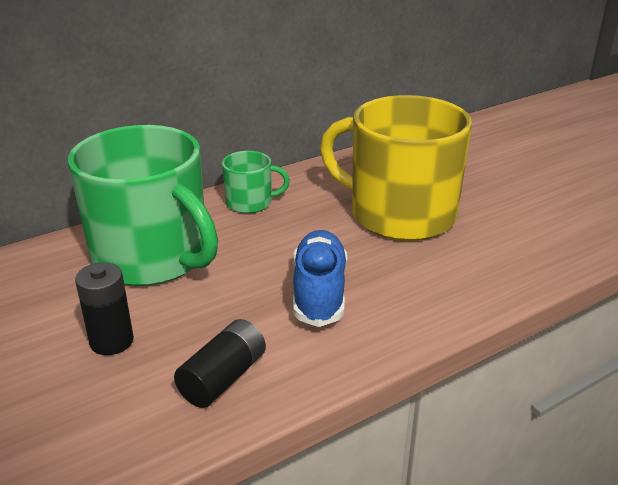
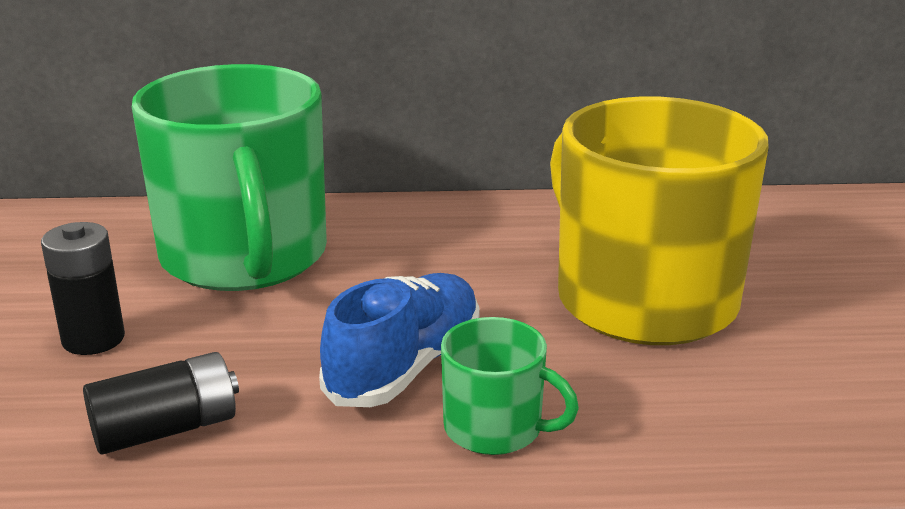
camera: 30 degrees right, 5 degrees down
(250, 203) = (439, 224): green mug -> green mug (495, 428)

